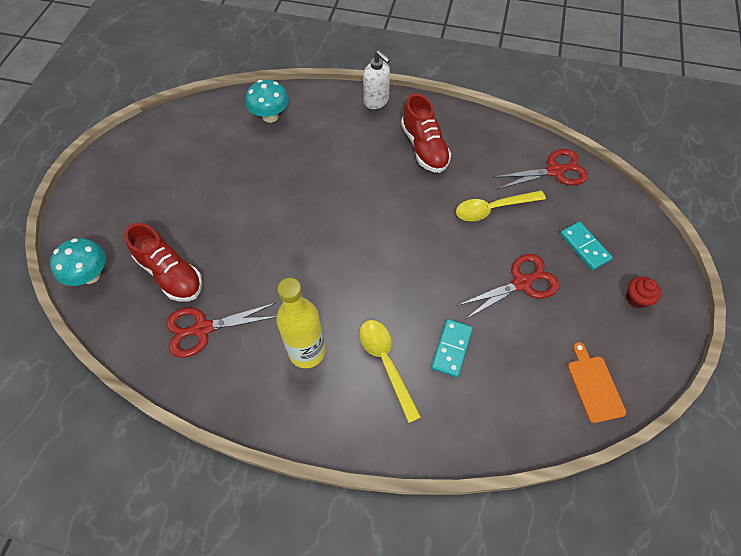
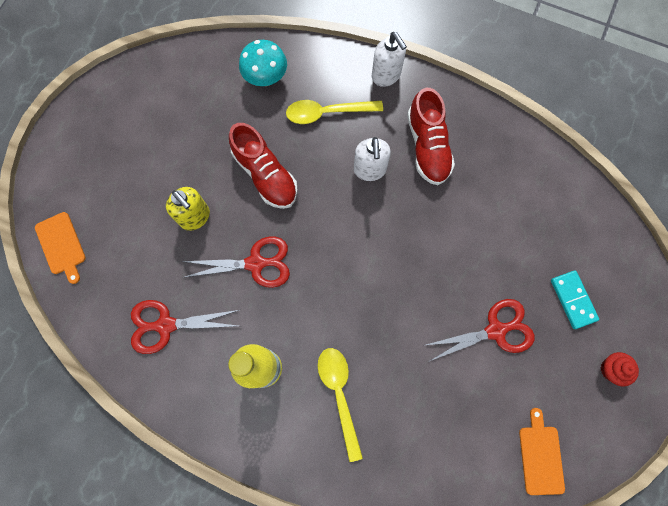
camera: 10 degrees right, 15 degrees up
(90, 275) = (61, 245): turquoise mushroom -> orange cutting board
(170, 274) = (140, 257): red shoe -> red shoe (265, 175)
(220, 232) = (195, 217): none -> yellow soap dispenser
(376, 172) = (369, 170): none -> white soap dispenser
(451, 348) = (407, 391): turquoise domino -> none
(492, 209) = (485, 237): yellow spoon -> yellow spoon (327, 113)
(554, 171) = (565, 200): red scissors -> red scissors (255, 263)

